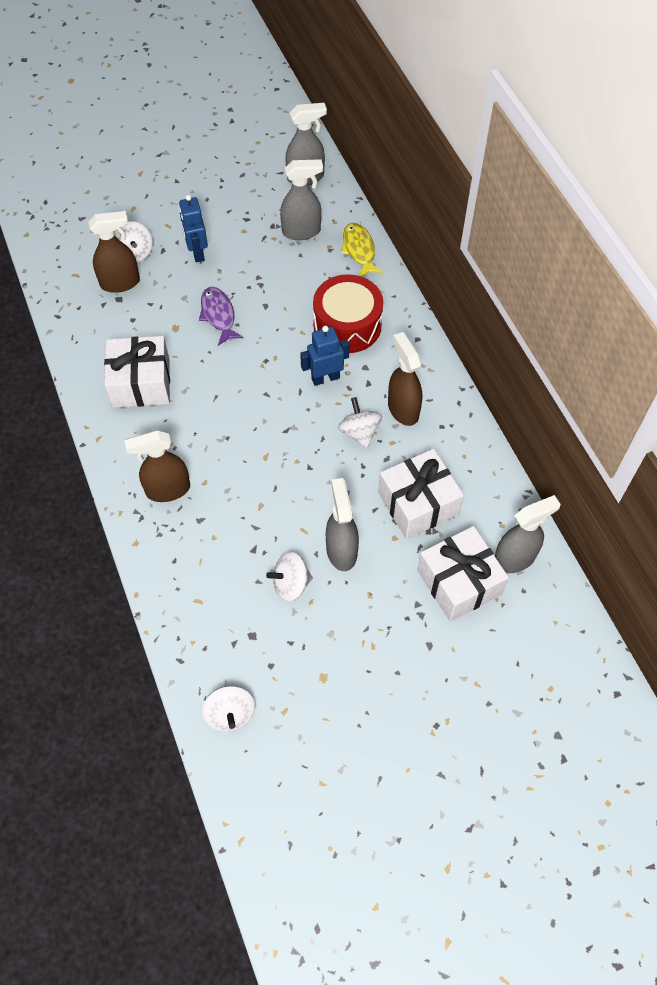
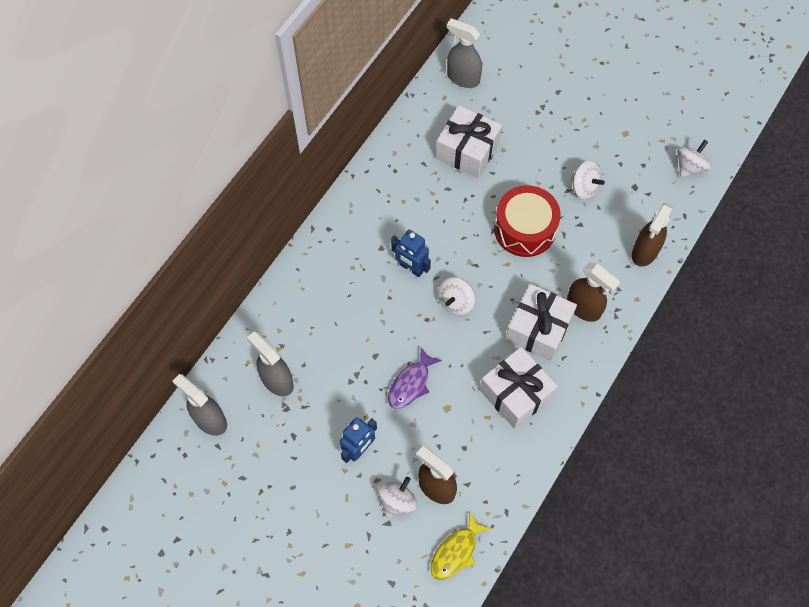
camera: 125 degrees left, 5 degrees up
(341, 550) = (537, 173): grey spray bottle -> none
(347, 325) = (351, 284): red drum -> red drum (525, 229)
(359, 250) = (267, 323): yellow fish -> yellow fish (456, 551)
(359, 432) = (440, 217): white spinning top -> white spinning top (455, 302)
(403, 409) = (399, 202): brown spray bottle -> brown spray bottle (644, 252)
(459, 582) = (504, 98): white gift -> white gift (538, 329)

